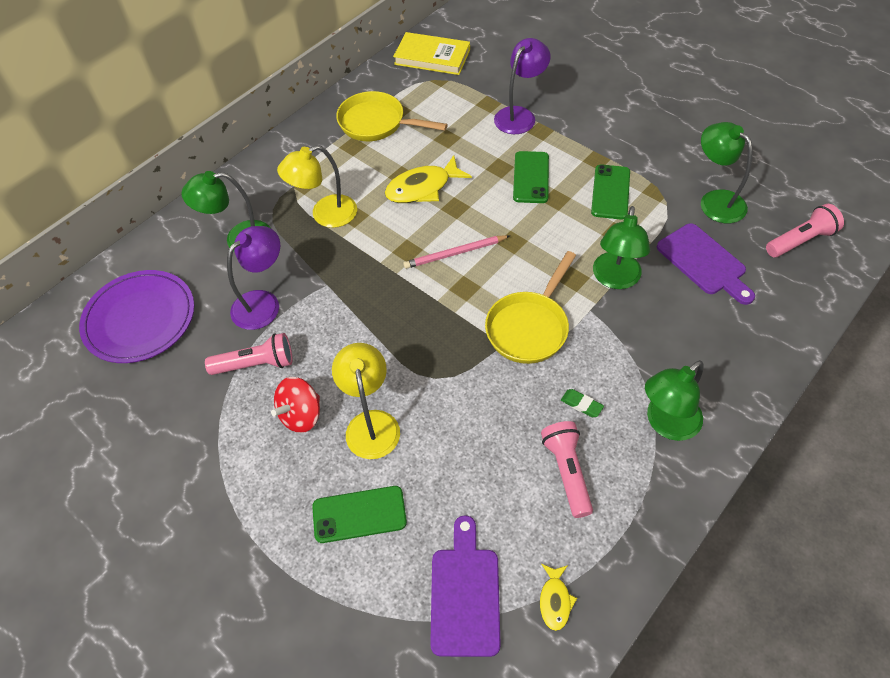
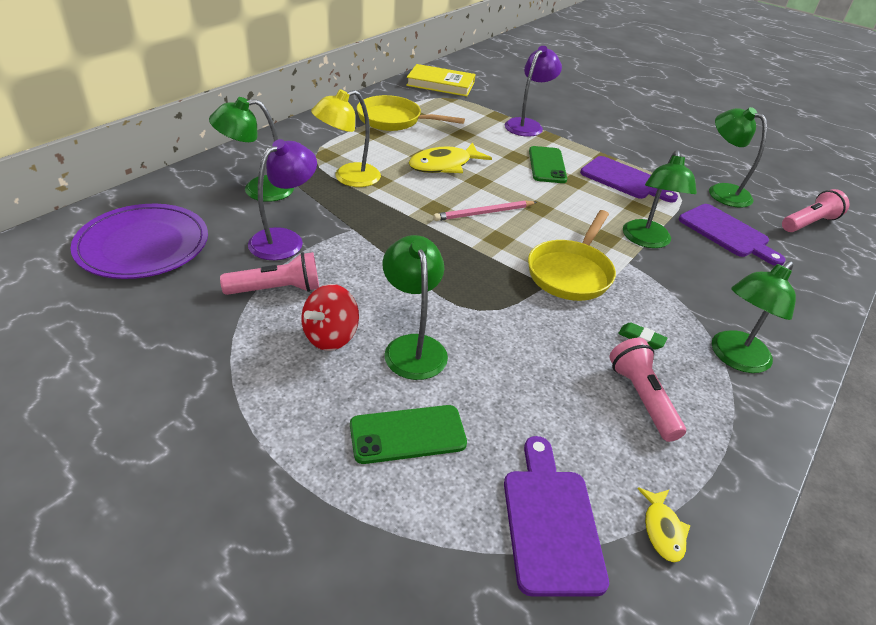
camera: 10 degrees left, 15 degrees down
(371, 423) = (413, 347): yellow lamp -> green lamp
(610, 192) = (624, 180): green phone -> purple cutting board

